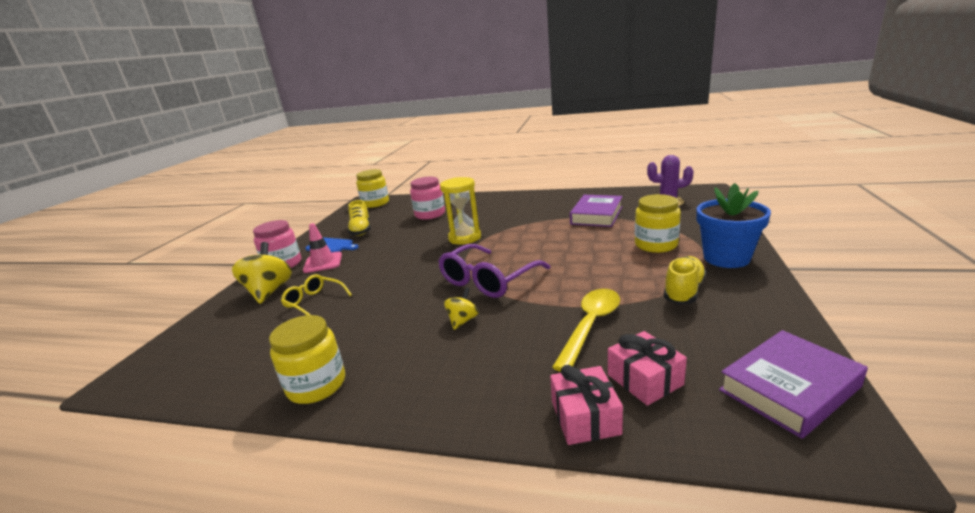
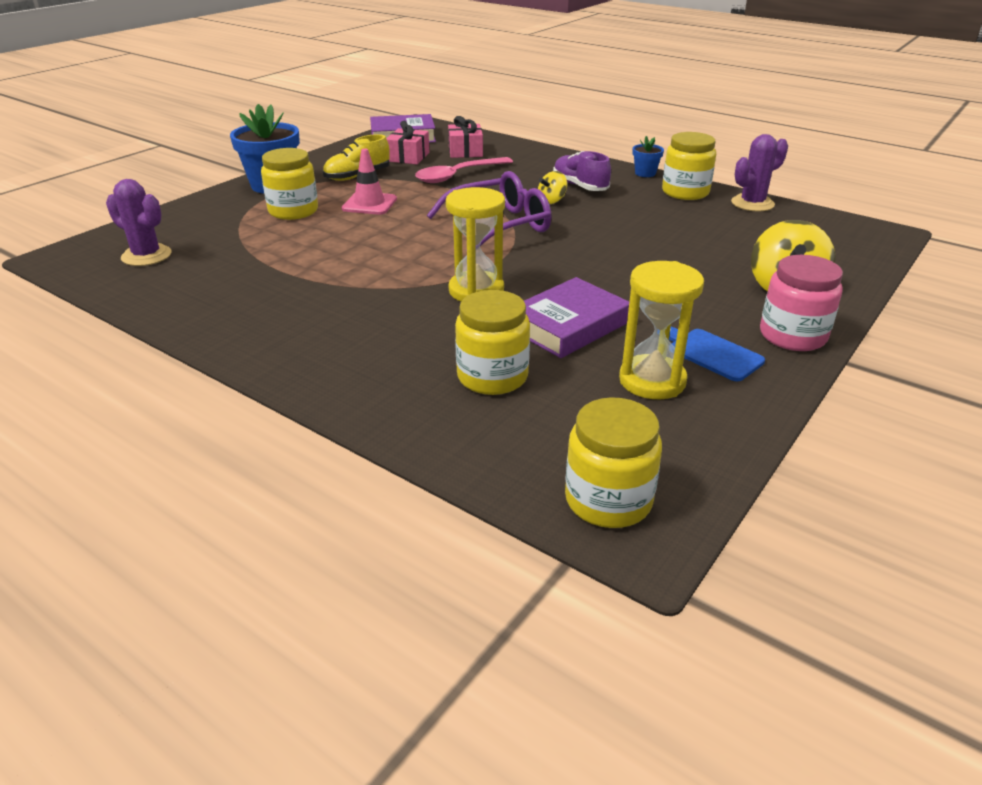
camera: 160 degrees left, 10 degrees up
(239, 389) = (752, 203): none -> purple cactus
(314, 302) = (710, 256): yellow glasses -> none
(323, 263) = (716, 316): pink traffic cone -> pink traffic cone (369, 204)
(361, 230) = (652, 381): yellow shoe -> yellow hourglass
(367, 414) = (645, 173): none -> blue flower pot
(430, 214) = (492, 377): pink jar -> yellow jar
(444, 354) = (580, 186): none -> purple shoe
(585, 417) = (516, 148): pink gift -> pink gift (408, 157)
(590, 326) = (458, 176): yellow spoon -> pink spoon
(596, 215) = (263, 267): purple book -> purple book (568, 325)

